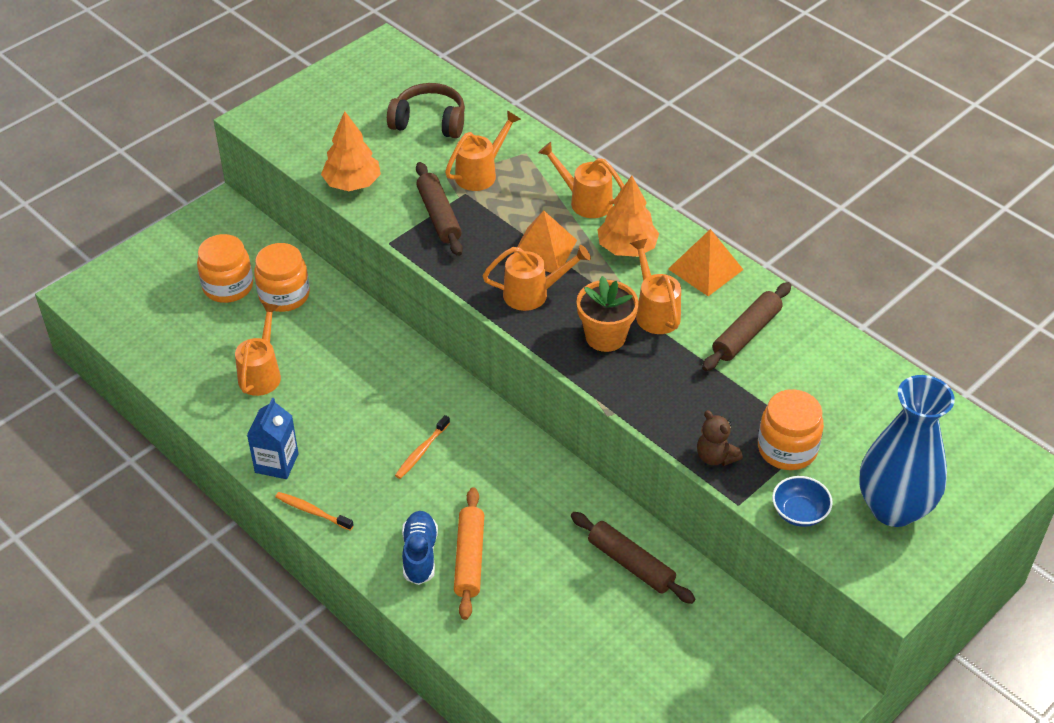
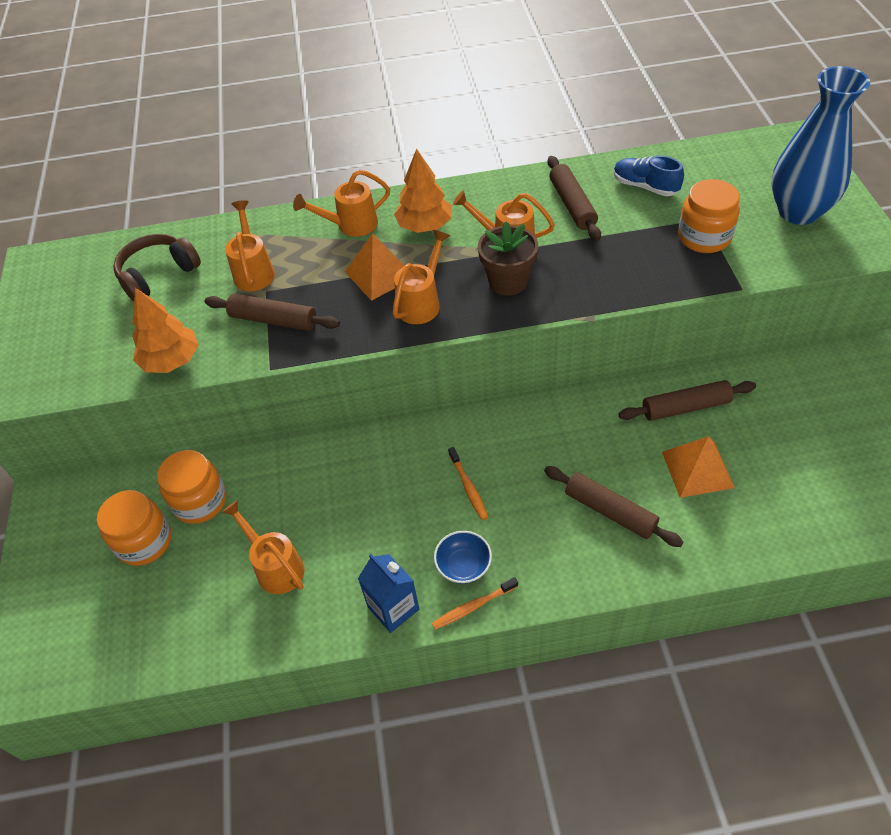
camera: 50 degrees left, 5 degrees up
(420, 554) = (581, 545): blue shoe -> blue shoe (645, 186)
(469, 558) = (610, 511): orange rolling pin -> brown rolling pin
(605, 336) = (508, 281): orange flower pot -> brown flower pot
(705, 269) = (487, 195): orange pyramid -> orange pyramid (697, 469)
(715, 457) = (684, 278): brown teddy bear -> none
(799, 512) = (772, 260): blue bowl -> blue bowl (463, 566)

